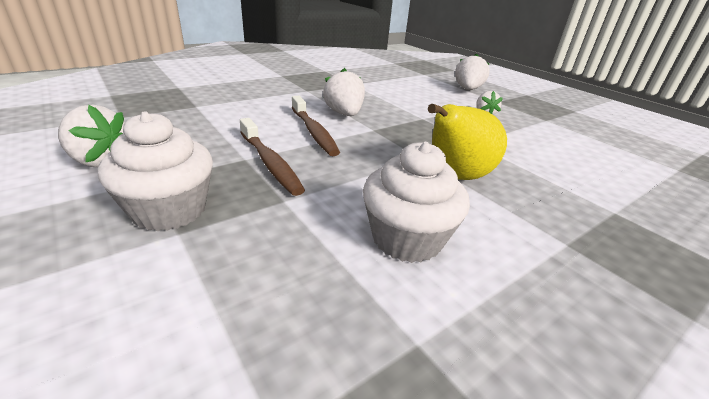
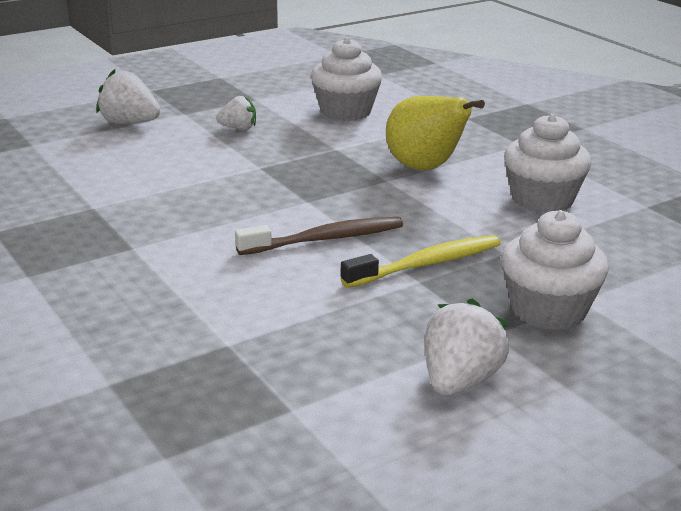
camera: 85 degrees left, 5 degrees down
(270, 163) = (427, 264): brown toothbrush -> yellow toothbrush
(344, 114) = (251, 218): white strawberry -> none
(556, 149) = (345, 112): none -> white cupcake

